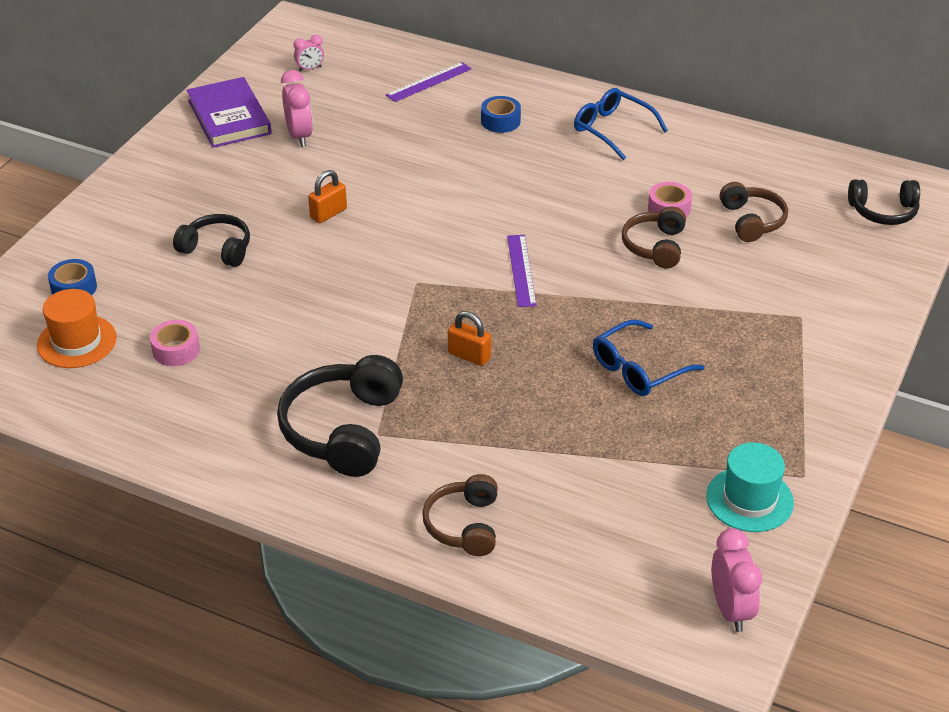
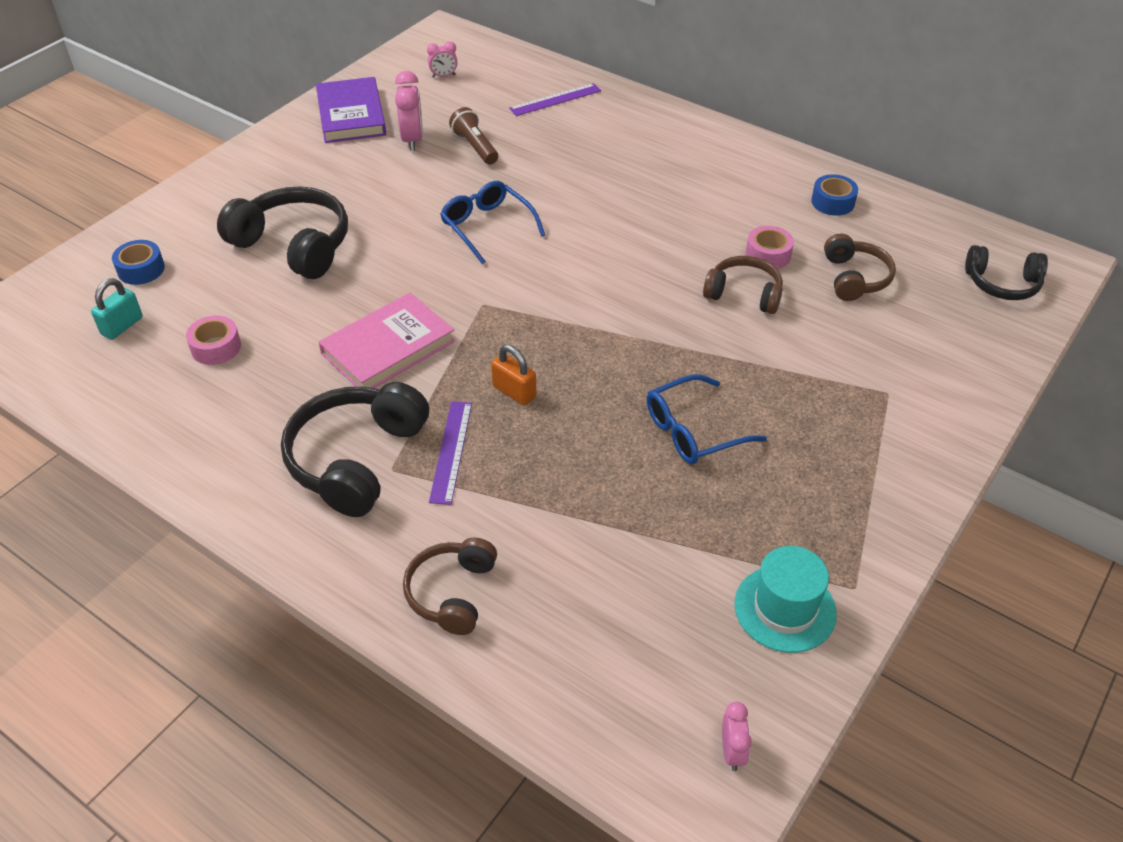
camera: 10 degrees right, 5 degrees up
(77, 341) = (122, 326): orange hat -> turquoise padlock
(217, 249) = (294, 245): black headphones -> black headphones, size x1.63
(328, 213) = (416, 221): orange padlock -> none
(340, 331) = (388, 347): none -> pink book
(363, 136) = (475, 147): none -> brown flashlight
(500, 121) = (616, 145): blue tape -> blue tape (832, 202)
(521, 270) = (595, 303): purple ruler -> purple ruler (451, 451)
(612, 129) = (728, 165): blue glasses -> blue glasses (487, 227)
(655, 246) = (744, 294): brown headphones -> brown headphones turned 90 degrees clockwise
(730, 610) = (732, 751): pink clock -> pink clock, size x0.58

